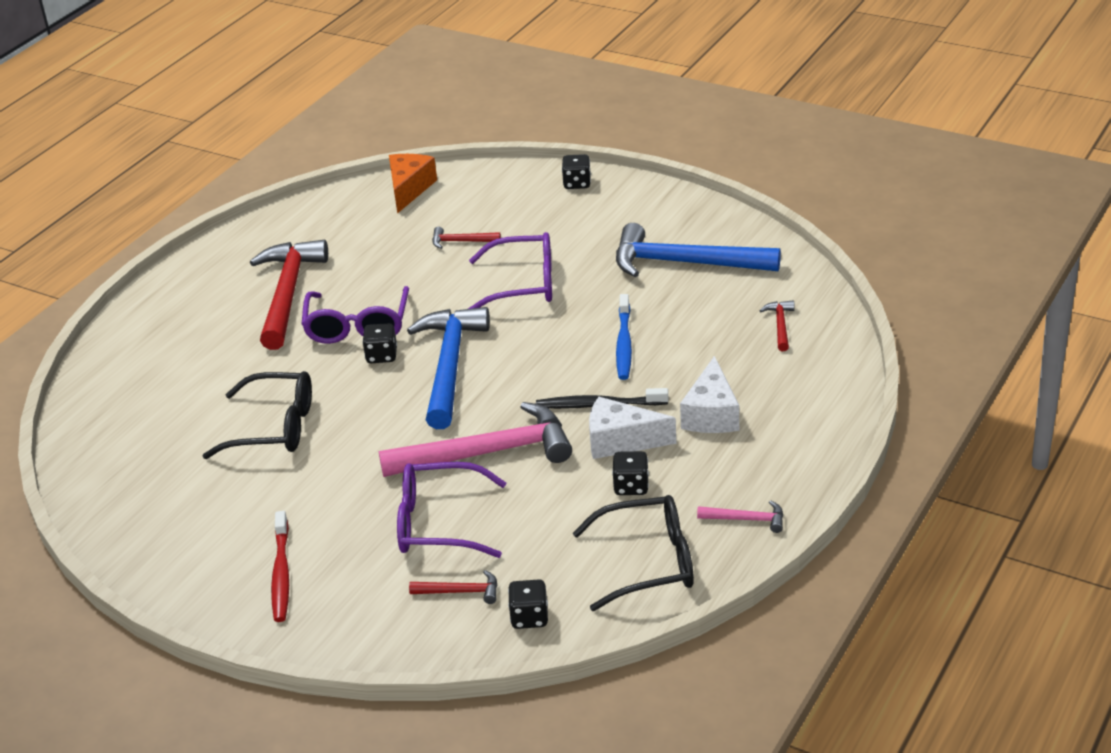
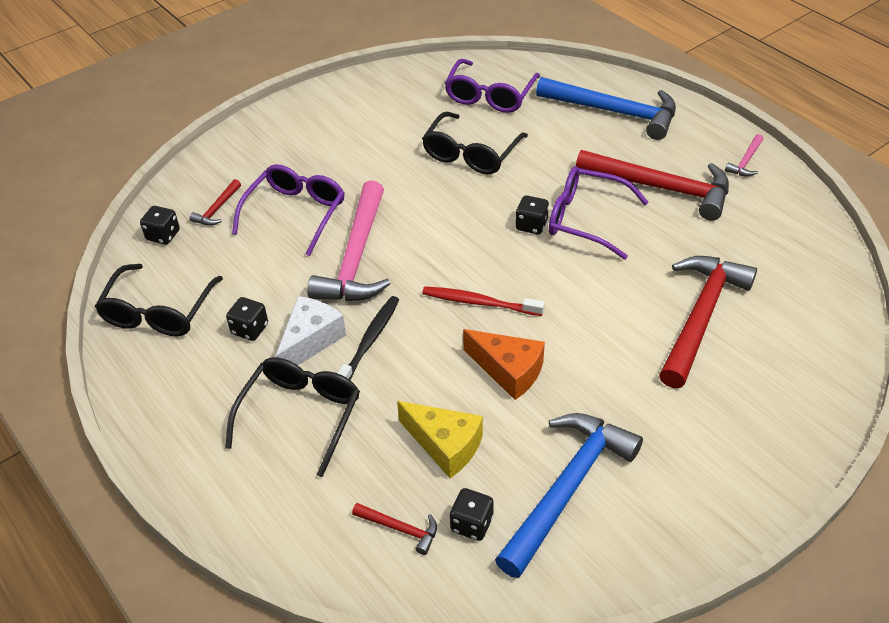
camera: 110 degrees right, 10 degrees up
(281, 574) = (306, 134): red toothbrush -> red toothbrush (479, 302)
(409, 189) = (828, 301): orange cheese -> orange cheese (508, 371)
(450, 366) = (490, 262): blue hammer -> blue hammer (614, 112)
(461, 241) = (701, 317): red hammer -> red hammer, size x2.31
(523, 284) = (595, 343): purple glasses -> purple glasses (490, 96)
(577, 183) = (790, 446): black dice -> black dice (471, 524)
(624, 344) = (449, 387): blue toothbrush -> none
(686, 328) = (445, 445): none -> yellow cheese
(711, 414) = (300, 415): white cheese -> black glasses
(747, 519) = (152, 388): pink hammer -> pink hammer (745, 161)

